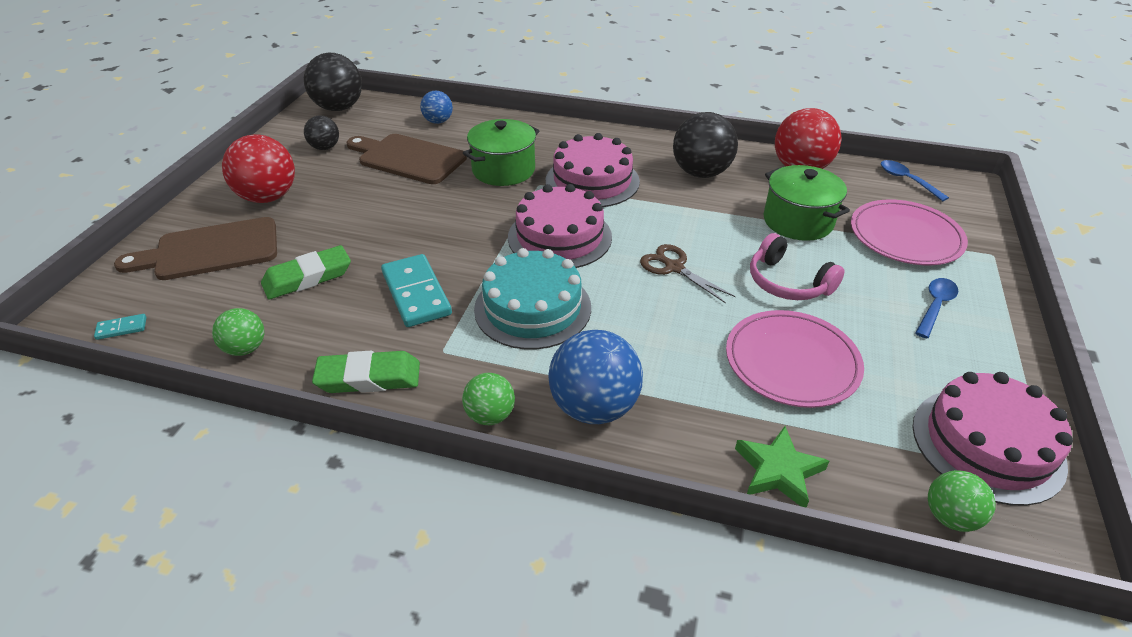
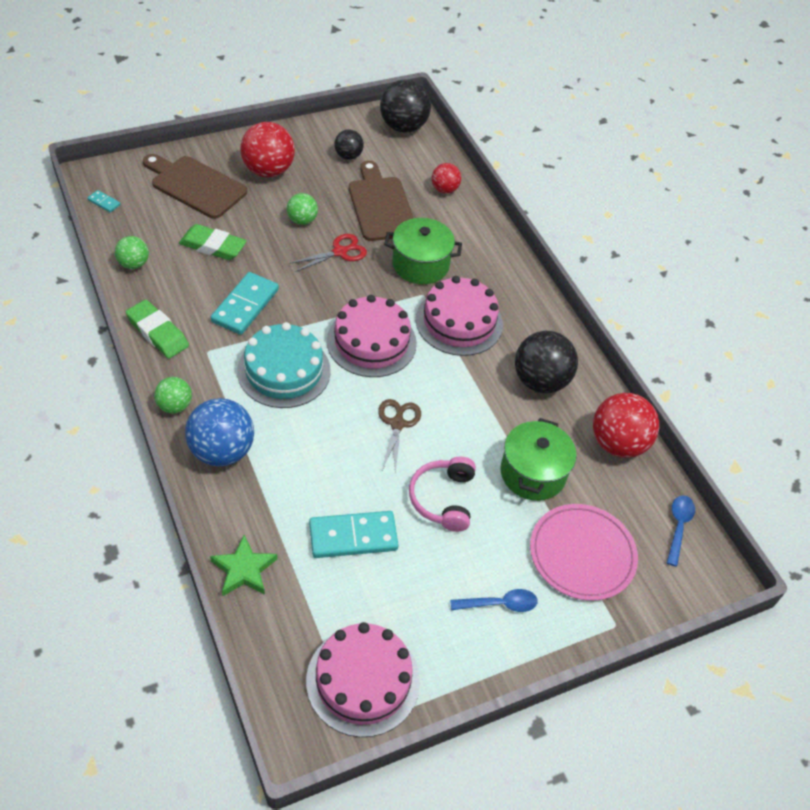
camera: 45 degrees right, 10 degrees up
(429, 204) = (340, 252): none -> red scissors
(438, 121) = (444, 189): blue ball -> red ball
(792, 362) = (353, 537): pink plate -> turquoise domino
(950, 517) = (275, 676): green ball -> green ball (302, 220)

